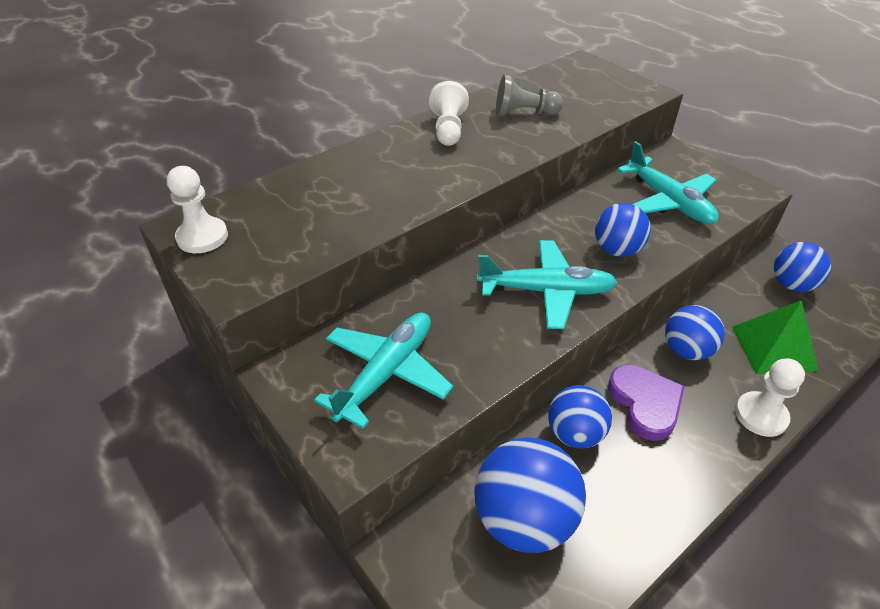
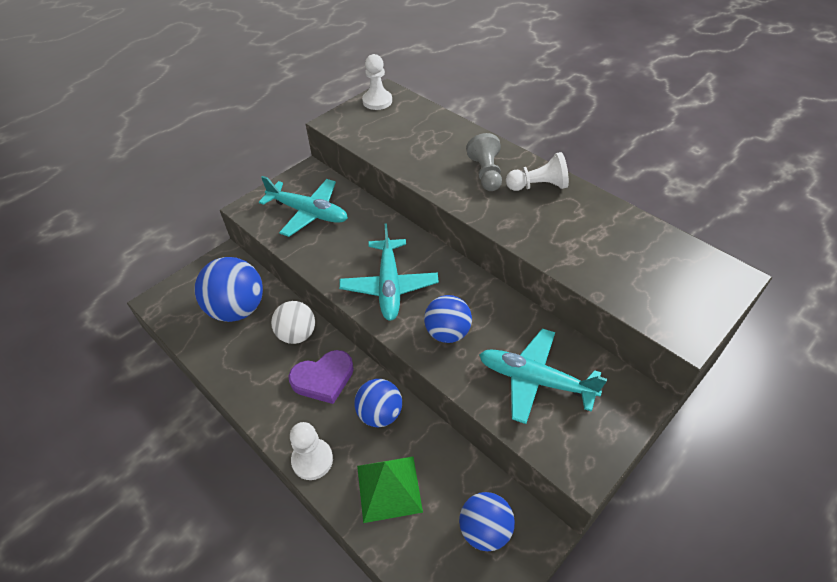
camera: 85 degrees right, 5 degrees up
(524, 113) = (586, 231): grey pawn -> grey pawn (486, 173)
(575, 434) = (297, 334): blue ball -> white ball
(668, 201) = (534, 380): turquoise plane -> turquoise plane turned 60 degrees clockwise

